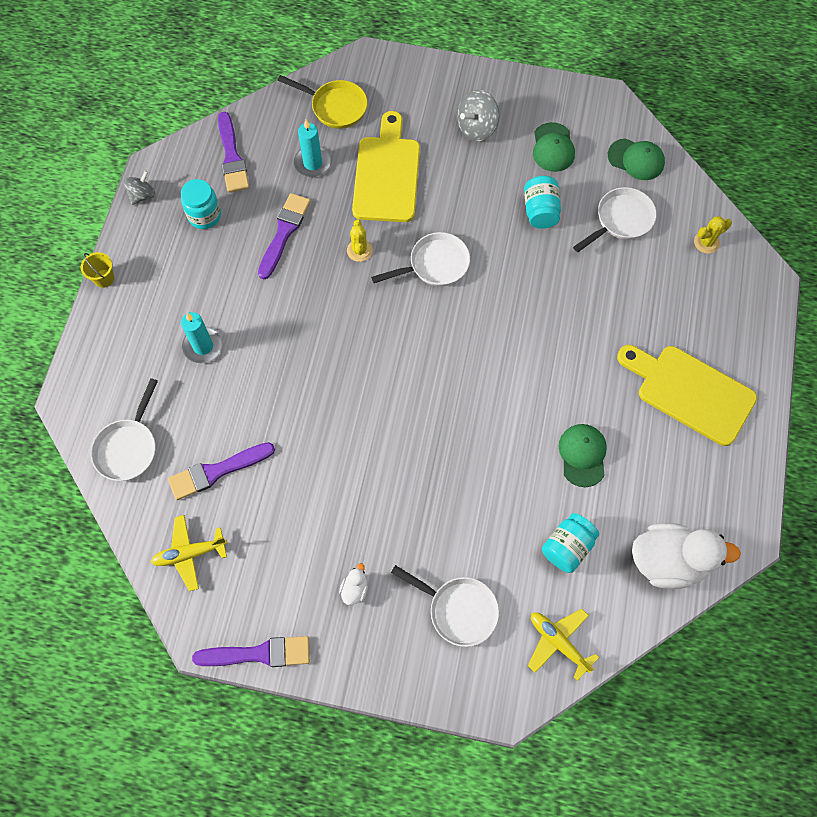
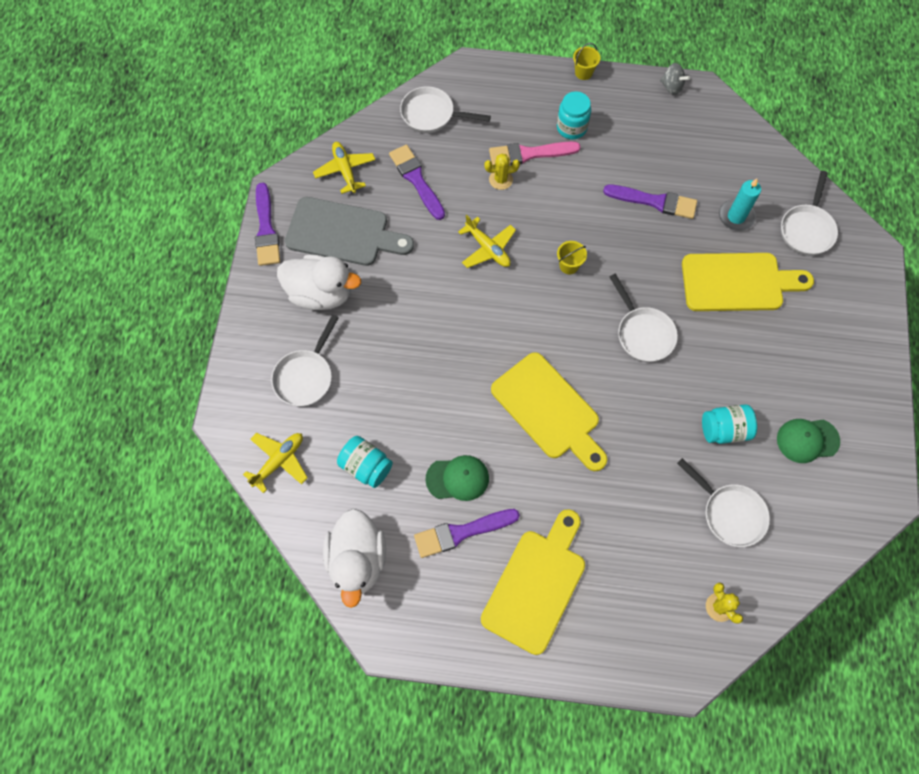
camera: 85 degrees right, 0 degrees up
(203, 346) = (529, 154): turquoise candle -> pink brush
(204, 216) = (660, 137): turquoise jar -> turquoise jar (571, 128)
(232, 157) = (728, 149): purple brush -> purple brush (462, 532)
(277, 560) = (343, 233): none -> grey cutting board
(319, 402) = (487, 248): none -> yellow plane
(335, 107) = (807, 229): yellow pan -> white pan
(350, 323) = (569, 265): none -> yellow bucket
(354, 589) = (321, 293): white duck -> white duck, size x2.40
(359, 250) = (647, 266): yellow cactus -> yellow cactus (501, 179)
(477, 128) = (813, 362): grey spinning top -> none
(512, 361) = (549, 410): none -> yellow cutting board
(636, 159) = (812, 529): green cap -> none

